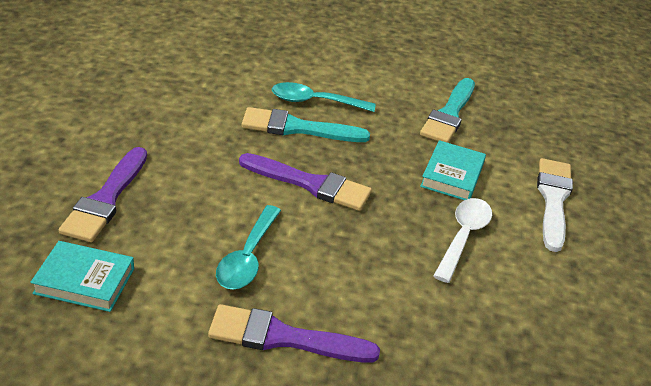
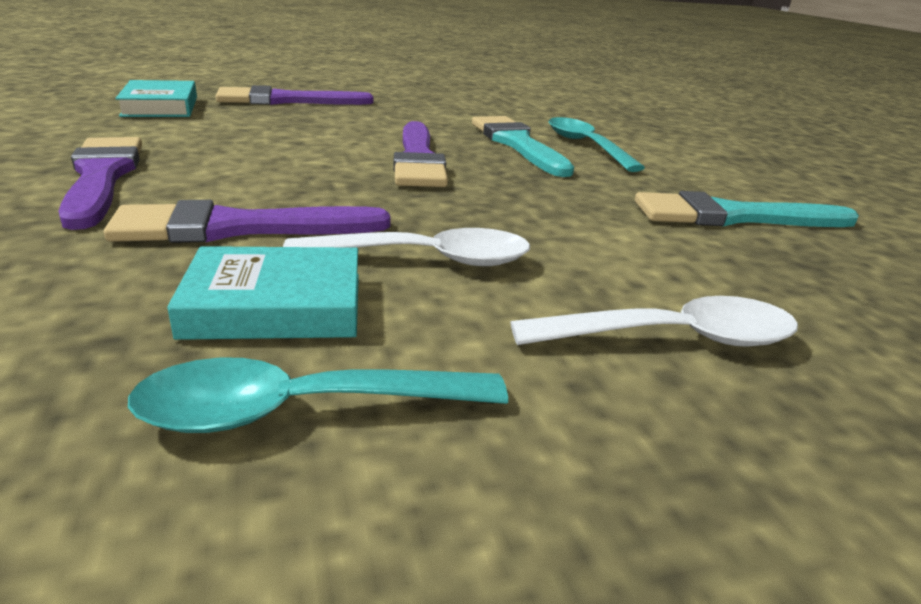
camera: 65 degrees right, 10 degrees down
(247, 257) = (244, 149): turquoise spoon -> turquoise spoon (300, 410)
(400, 291) = (238, 228): none -> purple brush
(452, 175) = (578, 234): turquoise book -> turquoise book (275, 305)
(553, 200) = (673, 338): white brush -> white spoon

